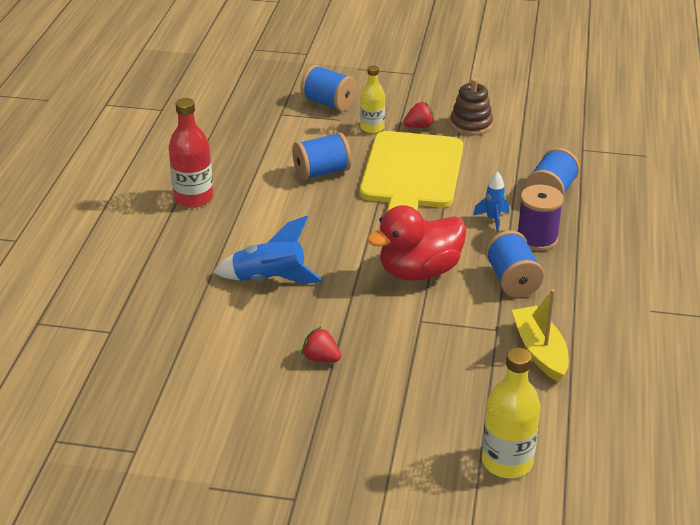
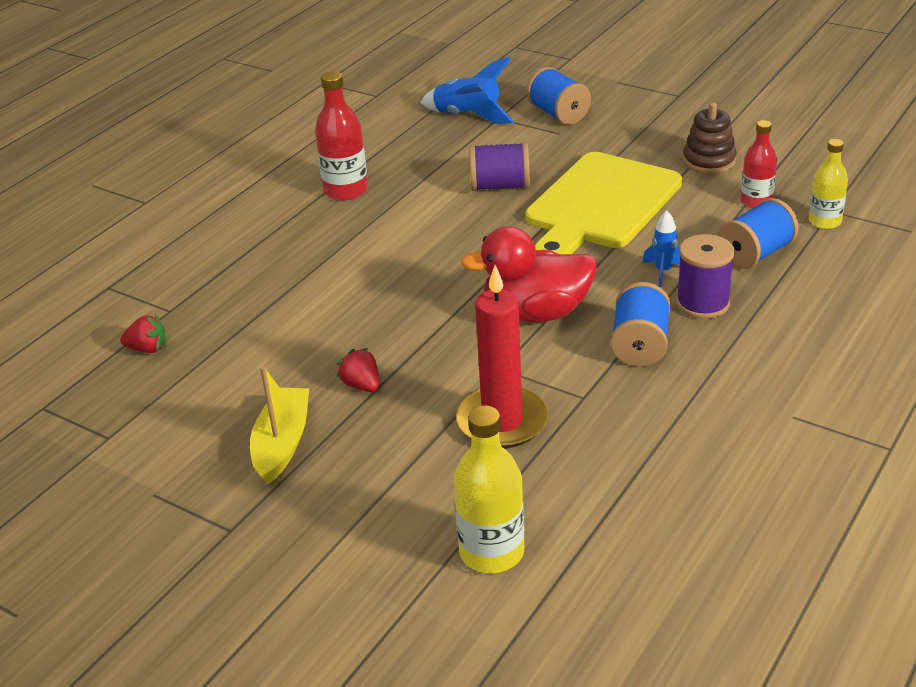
camera: 25 degrees right, 0 degrees up
(270, 280) = (365, 290): blue rocket -> blue rocket (468, 116)
(321, 172) = (500, 186): blue spool -> purple spool
(372, 128) = (589, 147): yellow bottle -> yellow bottle (824, 222)
(419, 126) = (645, 154): red strawberry -> red strawberry (148, 349)
(449, 362) = (502, 421): none -> red candle
(525, 151) = (756, 201): none -> red bottle
(540, 351) = (618, 433): yellow boat -> yellow boat (282, 443)

